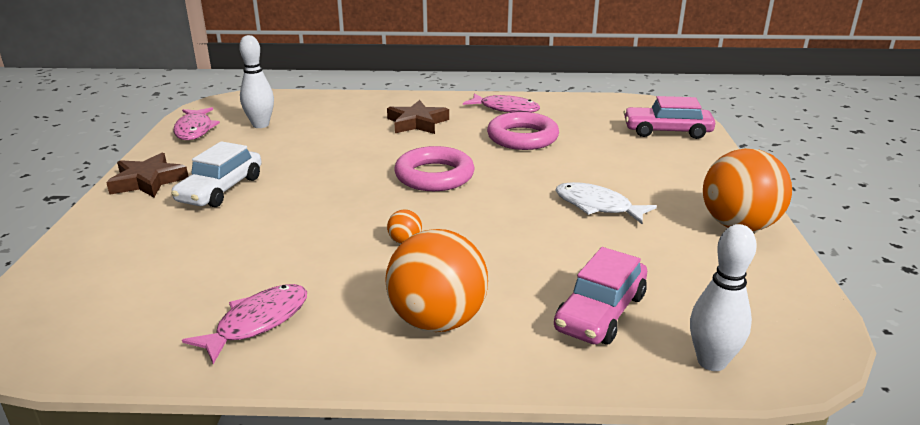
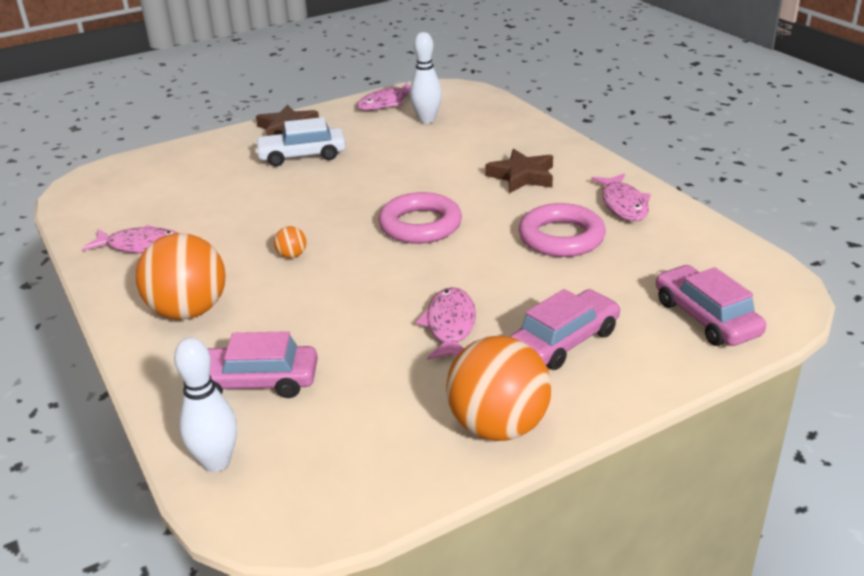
camera: 60 degrees right, 5 degrees up
(597, 206) = (450, 326): white fish -> pink fish
(655, 175) = (564, 341): none -> pink car

